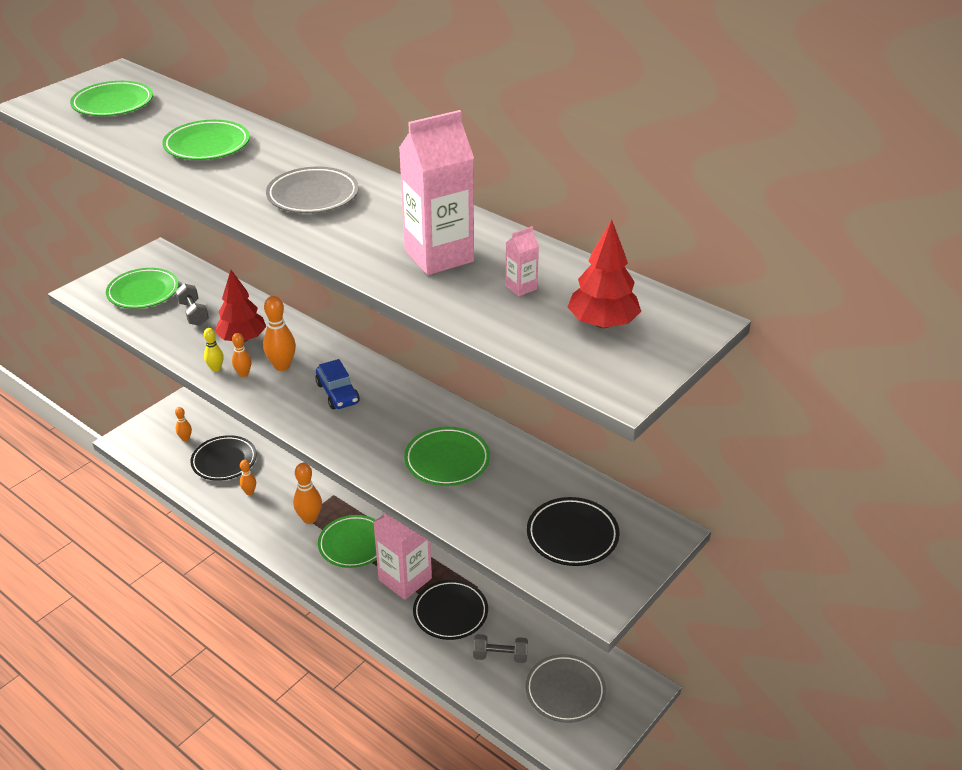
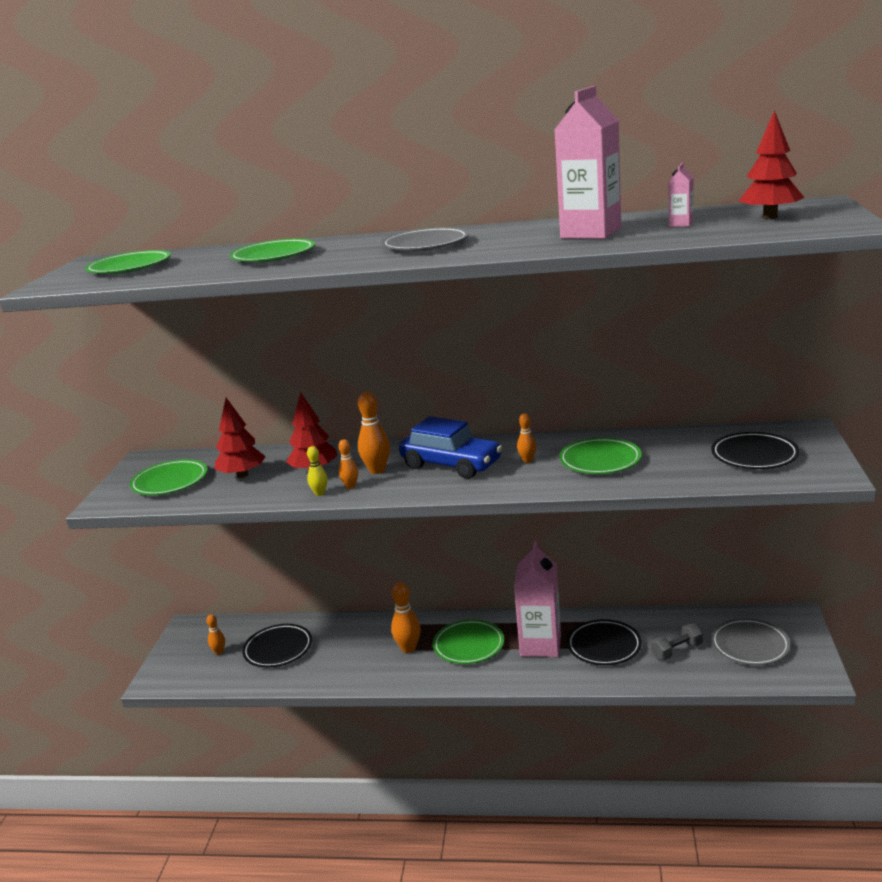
camera: 30 degrees left, 15 degrees down
(193, 313) = (242, 475): grey dumbbell -> red tree
(249, 492) = (330, 657): orange bowling pin -> orange bowling pin (527, 460)
(337, 393) = (451, 465): blue car -> blue car, size x1.61

